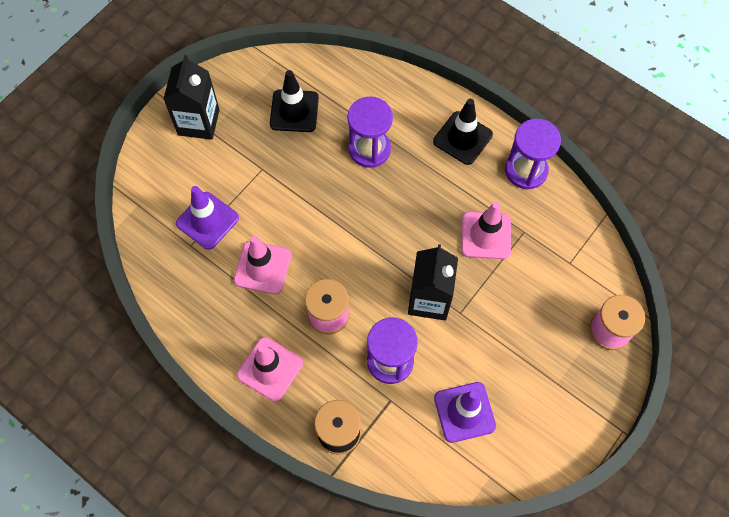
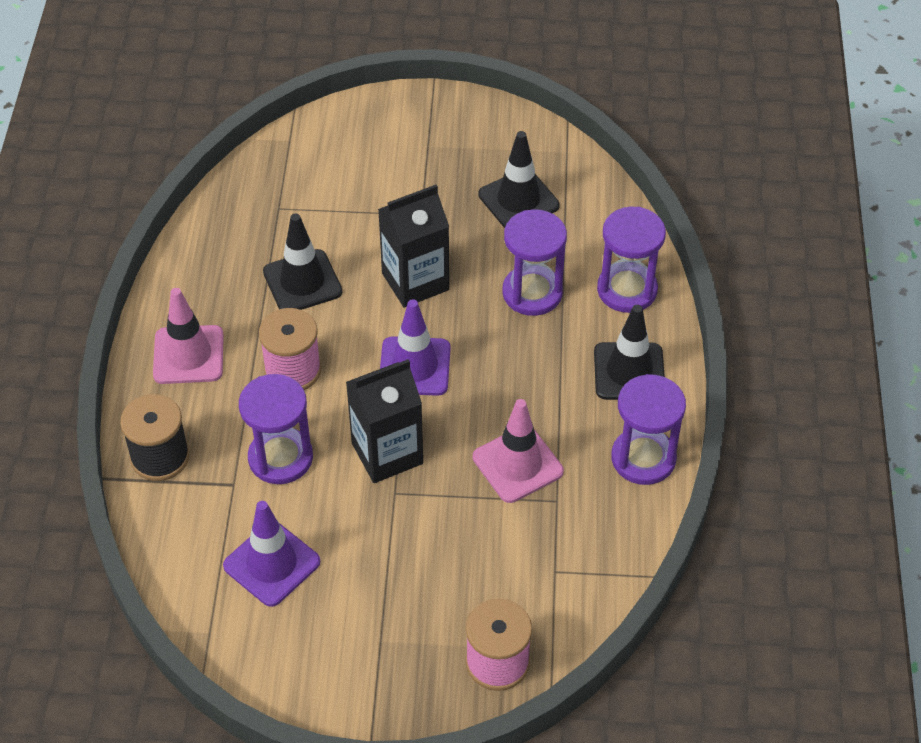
camera: 55 degrees right, 15 degrees down
(198, 122) = (429, 130): black carton -> black carton (415, 282)
(207, 220) = (319, 205): purple traffic cone -> purple traffic cone (414, 366)
(262, 267) = (302, 282): pink traffic cone -> black traffic cone
(404, 101) = (627, 290): none -> purple hourglass

